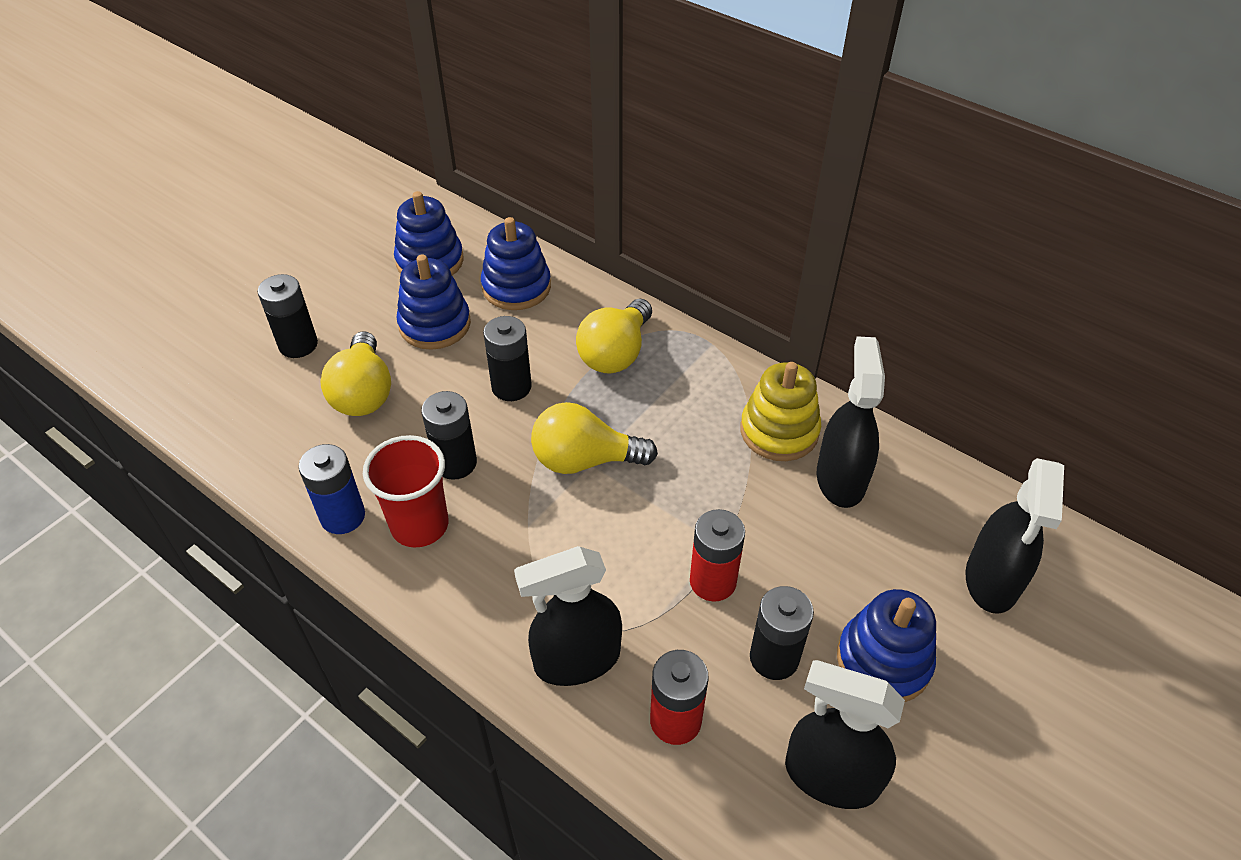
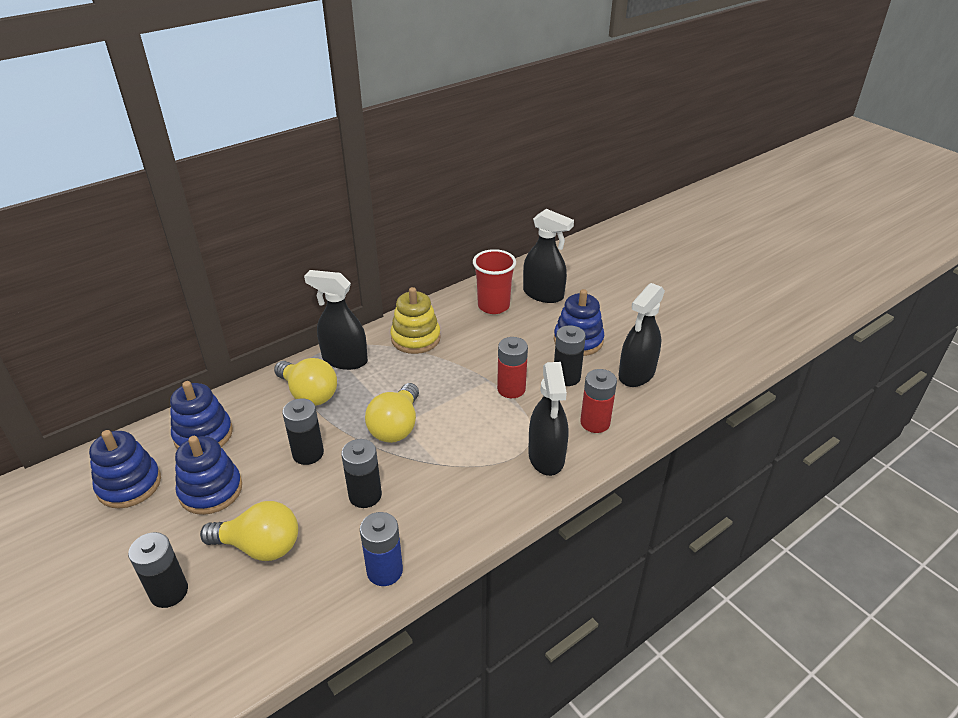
camera: 75 degrees left, 10 degrees down
(420, 525) = (413, 523): red cup -> red cup (493, 306)
(840, 478) = (460, 324): black spray bottle -> black spray bottle (344, 360)

